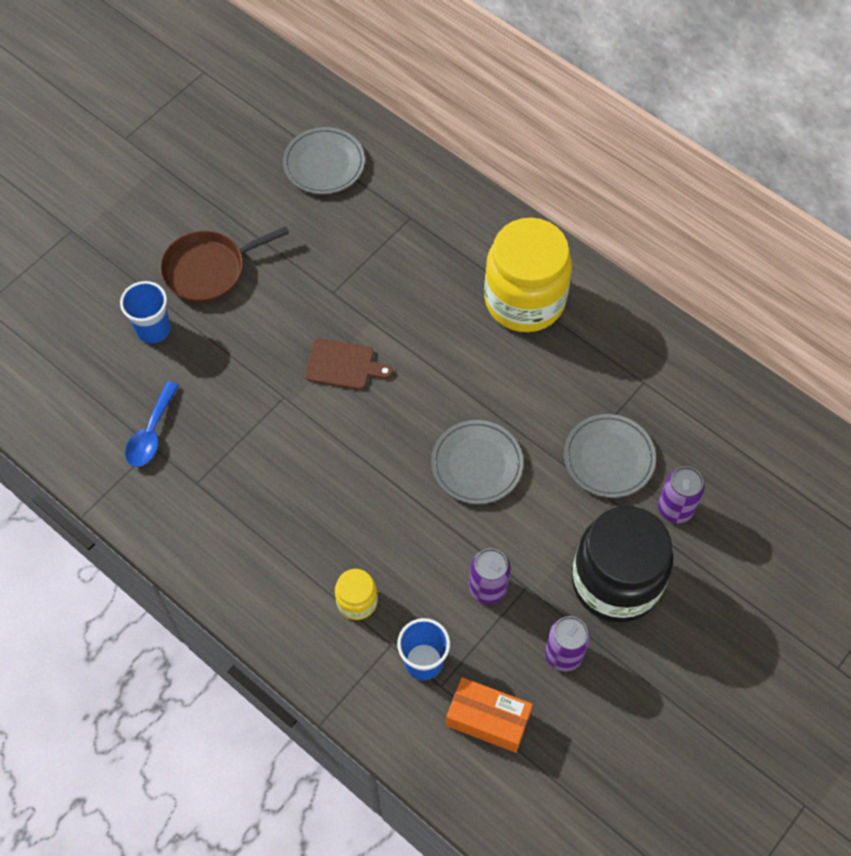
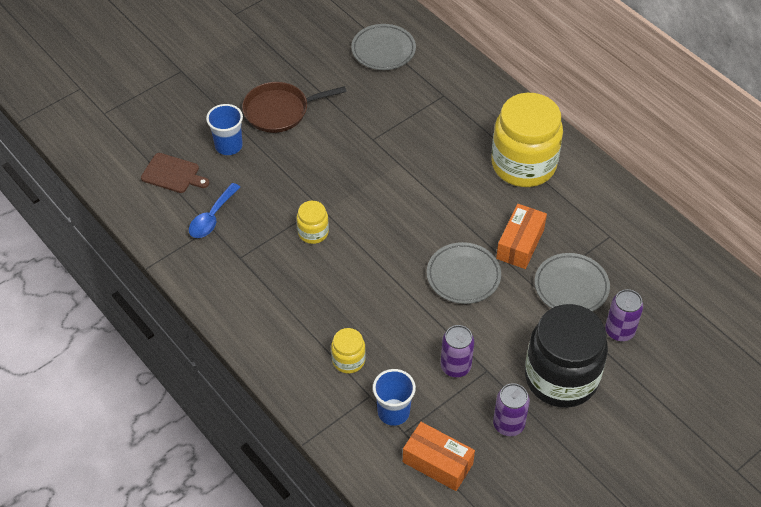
camera: 10 degrees right, 10 degrees down
(282, 434) = (313, 232): none -> yellow jar
(343, 365) = (371, 191): brown cutting board -> brown cutting board (173, 174)
(538, 410) = (520, 244): none -> orange box

